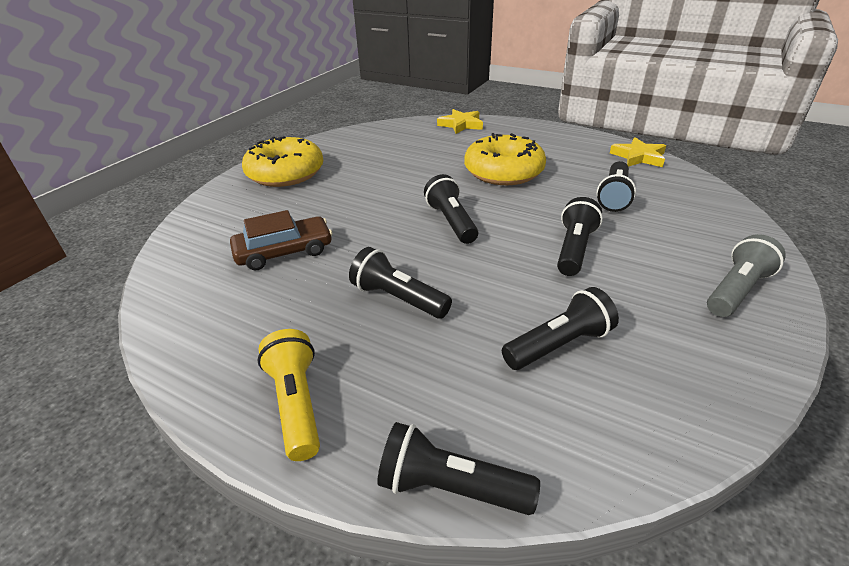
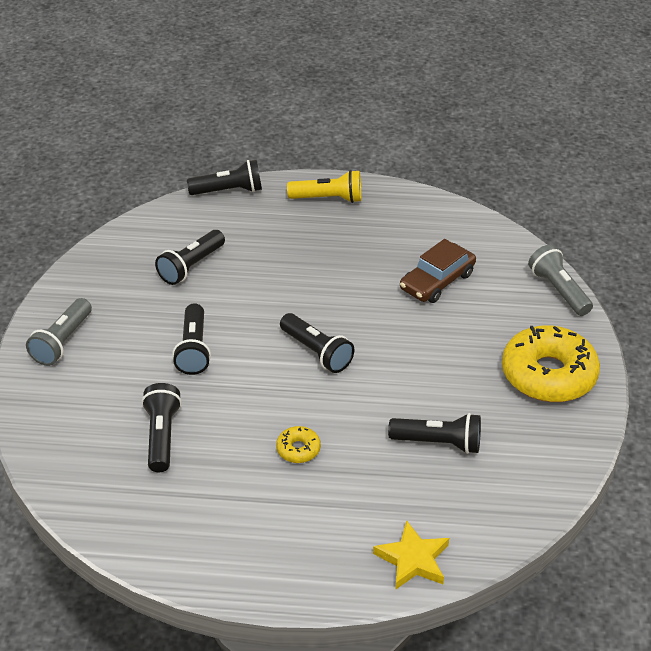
camera: 155 degrees right, 5 degrees up
(193, 219) = (558, 290): none -> grey flashlight
(296, 403) = (328, 199): yellow flashlight -> yellow flashlight turned 45 degrees counterclockwise
(398, 298) = (314, 268): black flashlight -> black flashlight (438, 443)
(503, 172) = (298, 449): yellow donut -> yellow donut, size x0.44
(638, 157) = (132, 534): yellow star -> none

